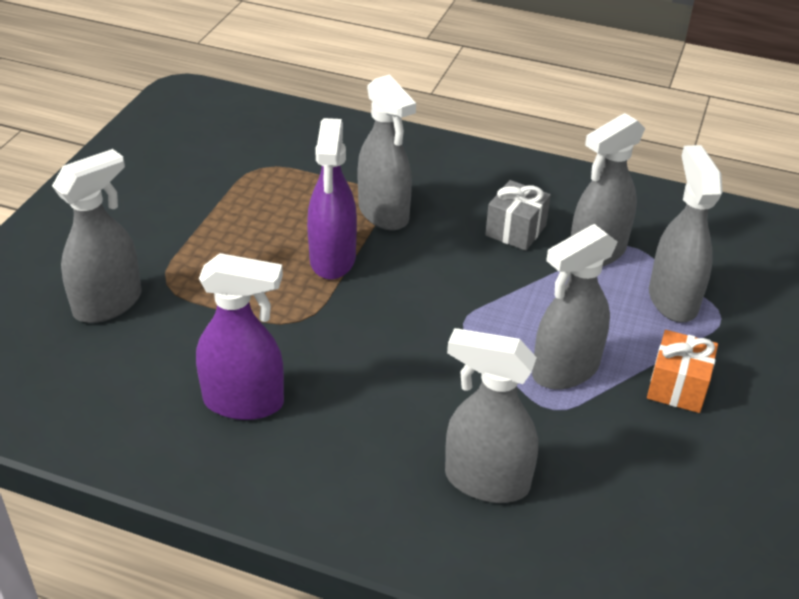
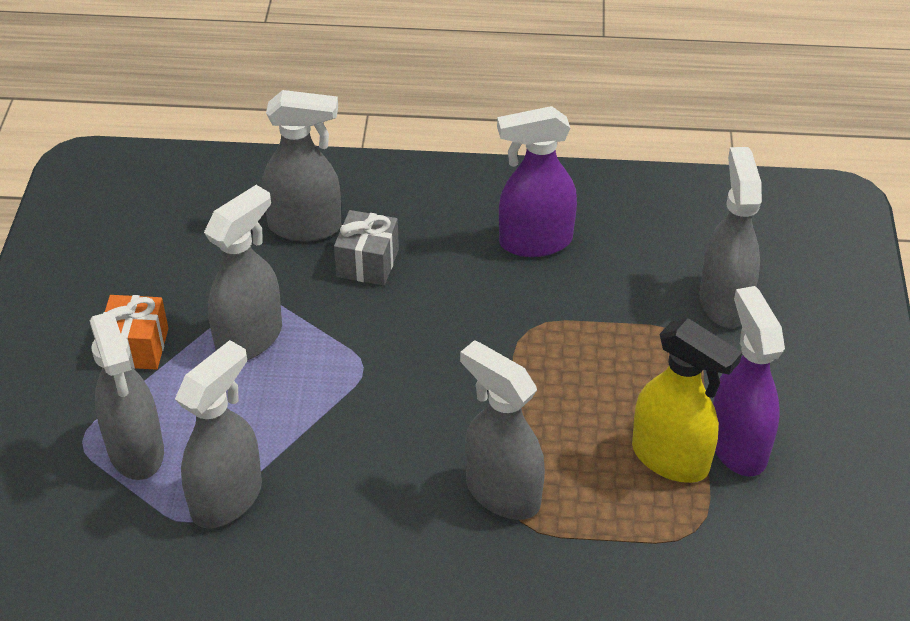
camera: 165 degrees right, 5 degrees up
(108, 303) = (724, 302): grey spray bottle -> grey spray bottle turned 150 degrees clockwise
(246, 207) = (671, 459): none -> yellow spray bottle
(332, 260) = (531, 409): purple spray bottle -> purple spray bottle (737, 445)
(515, 230) = (332, 508): grey gift -> grey gift (367, 263)

